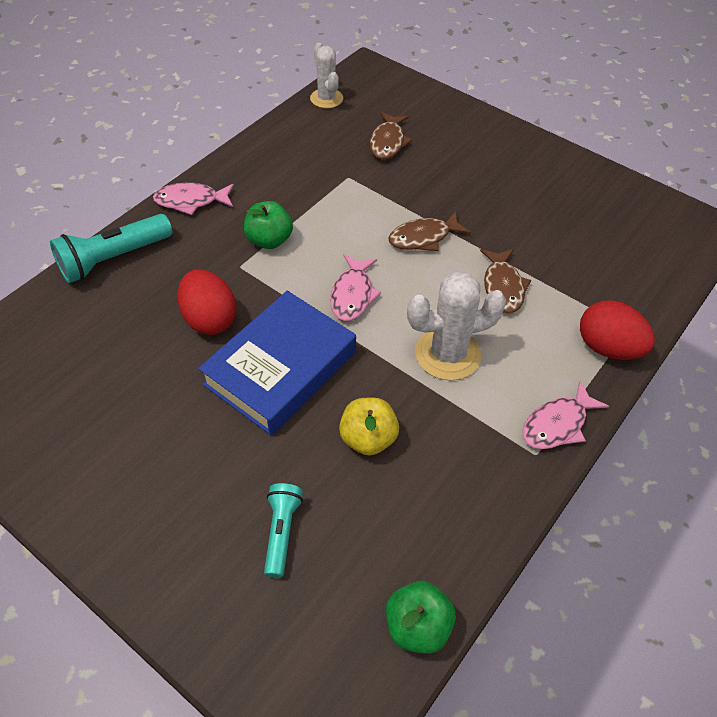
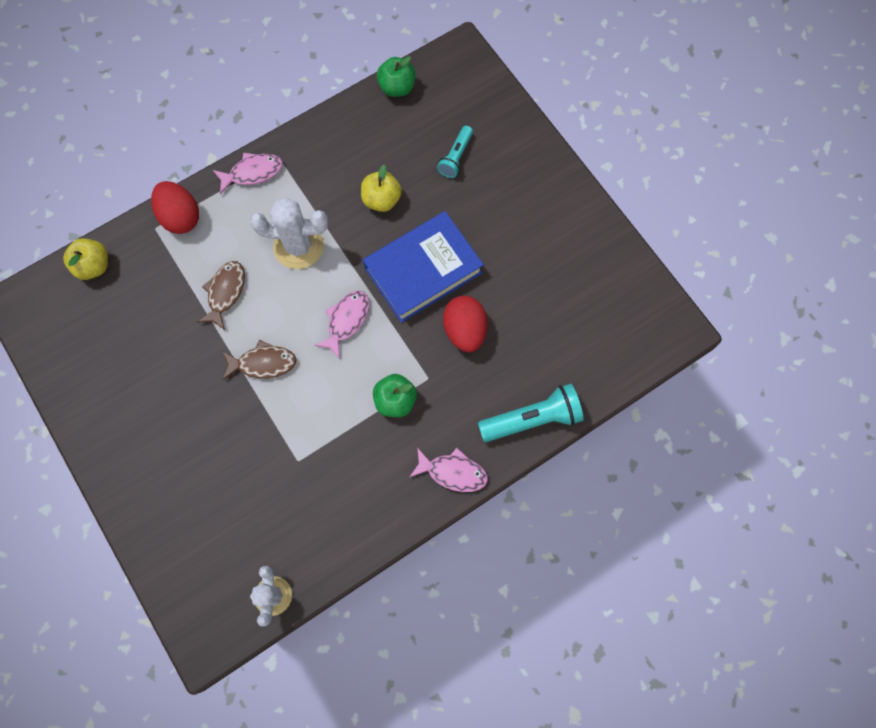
camera: 160 degrees left, 20 degrees up
(388, 142) = (239, 500): brown fish -> none
(662, 275) = (94, 266): none -> yellow apple

